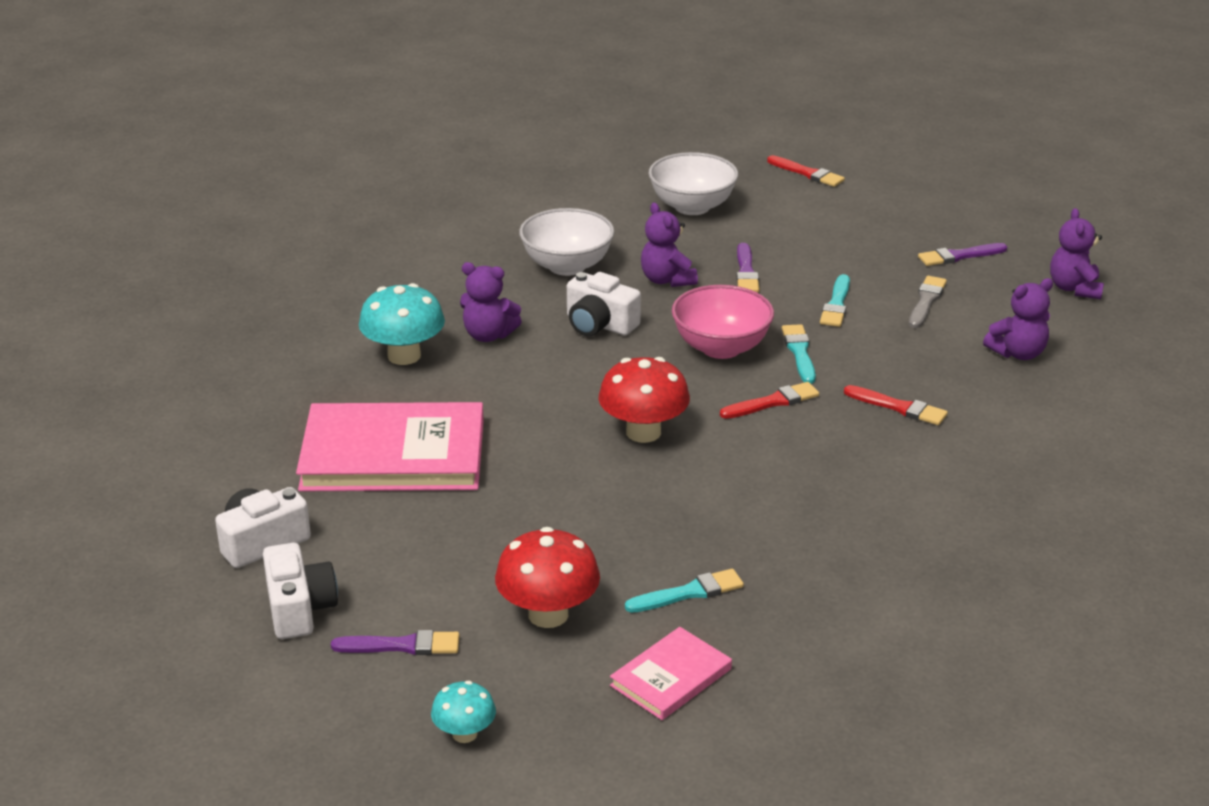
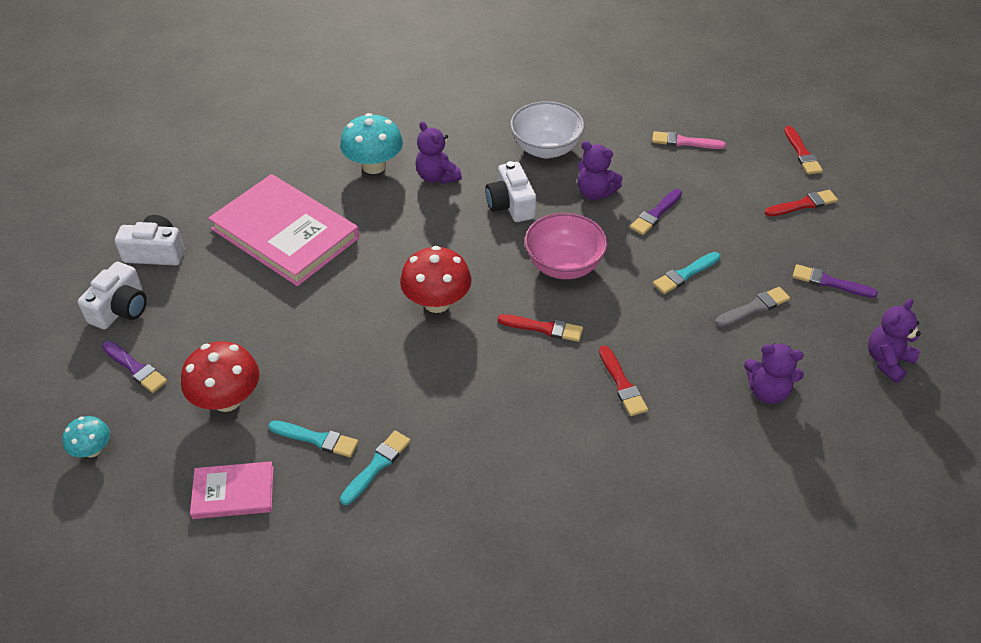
camera: 40 degrees right, 15 degrees up
(667, 280) = (595, 193): purple teddy bear -> purple teddy bear turned 75 degrees counterclockwise
(692, 207) = (684, 142): white bowl -> pink brush
(799, 352) = (610, 299): turquoise brush -> turquoise brush (377, 466)
(861, 210) = (803, 204): none -> red brush

